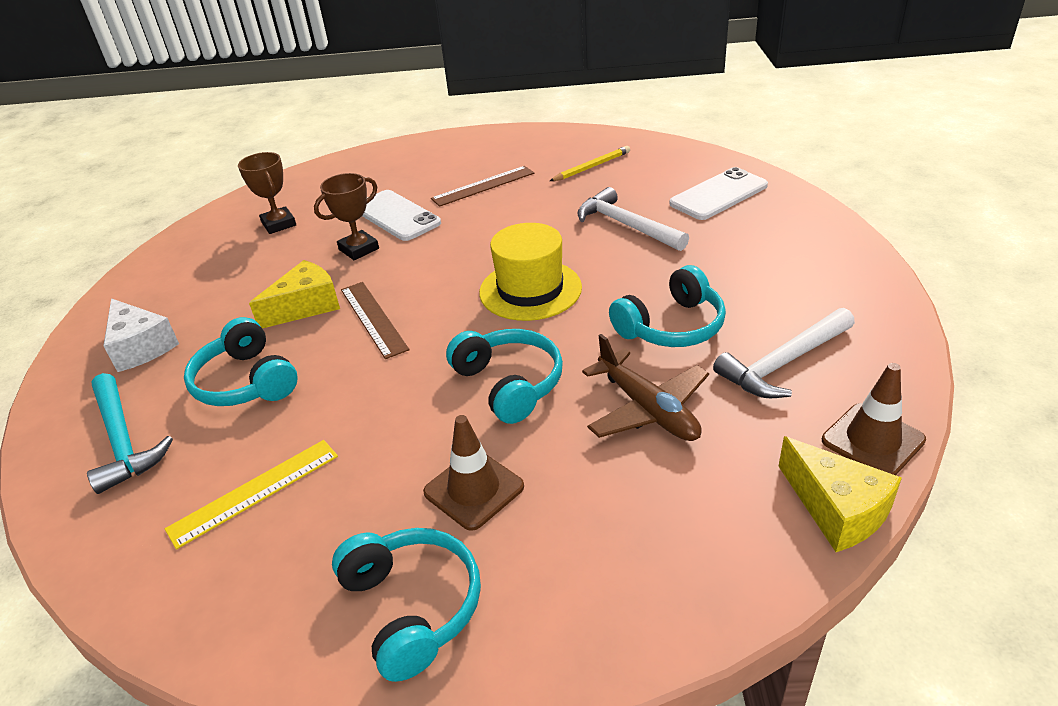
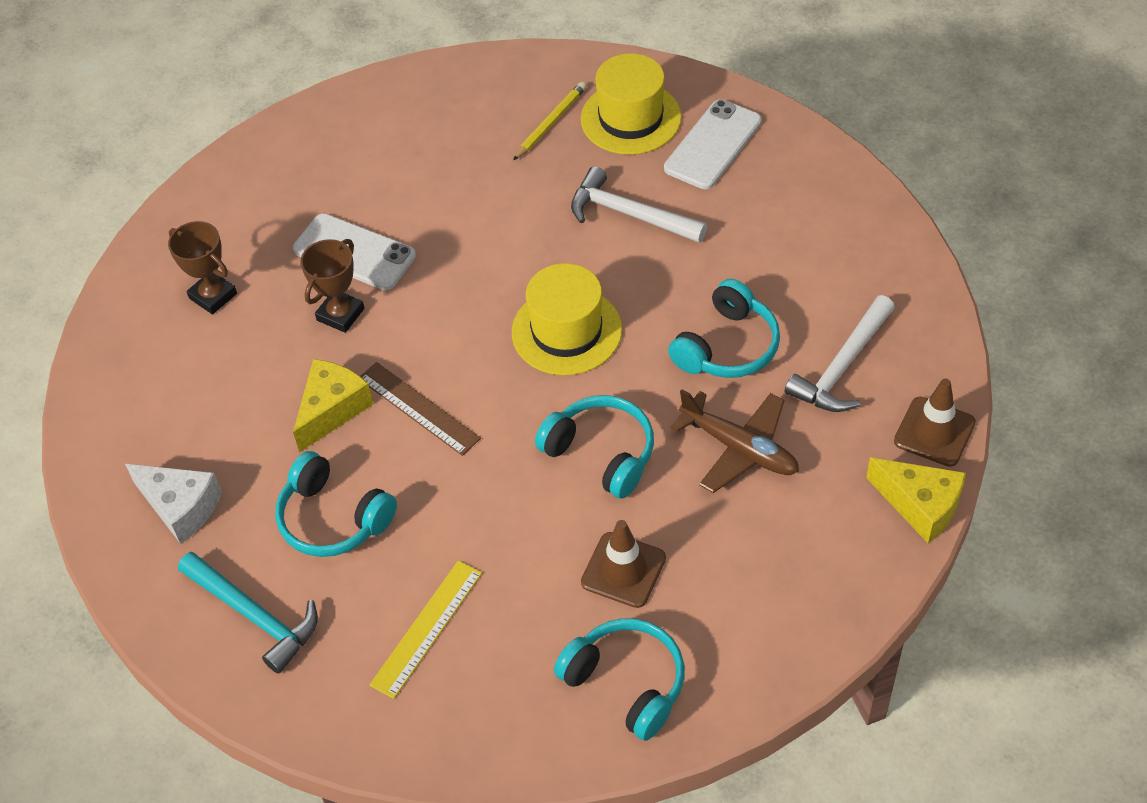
camera: 20 degrees left, 15 degrees up
(483, 186) = (434, 181): brown ruler -> none
(657, 172) = (630, 118): none -> yellow hat

